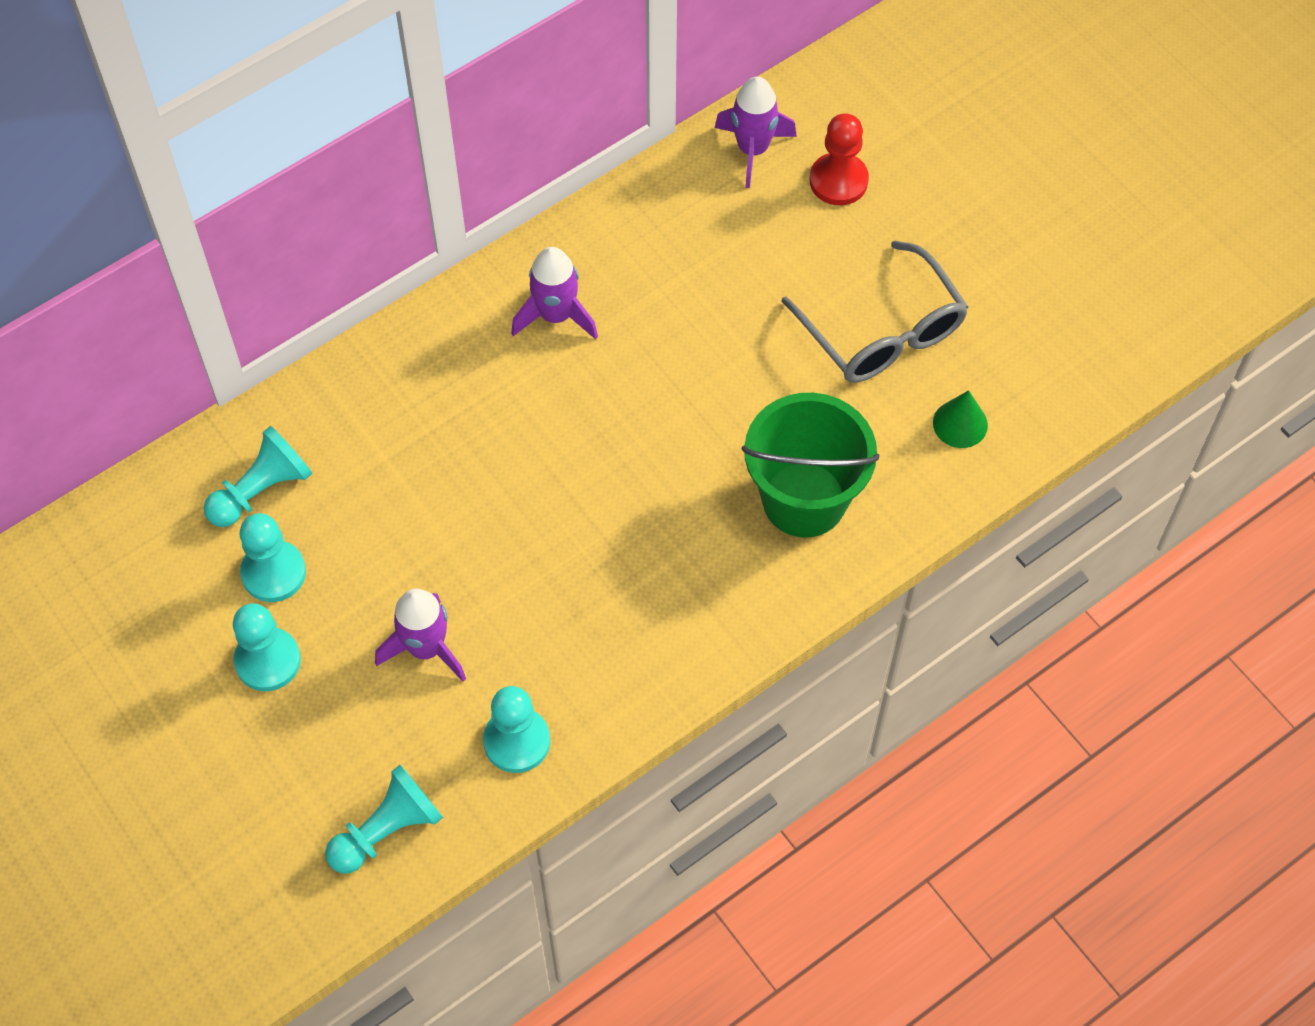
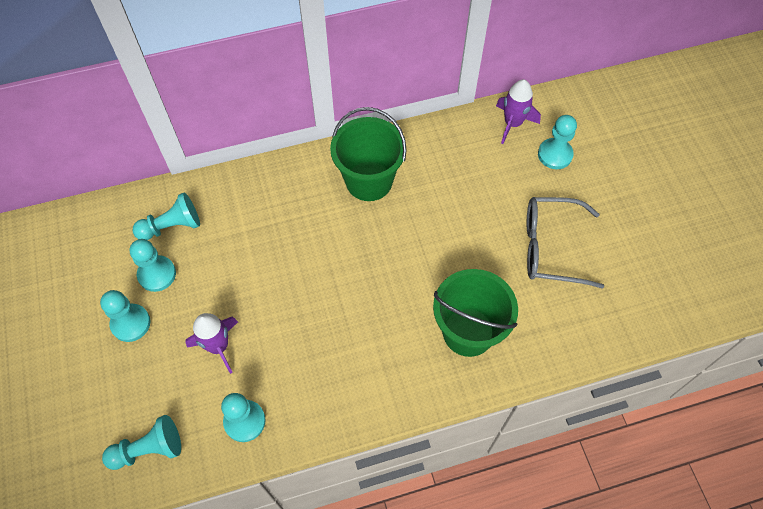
camera: 20 degrees right, 0 degrees up
(556, 315) = (369, 181): purple rocket -> green bucket
(838, 181) = (555, 155): red pawn -> turquoise pawn
(883, 332) = (550, 247): grey glasses -> grey glasses turned 105 degrees clockwise
(960, 424) = (578, 317): green cone -> none

